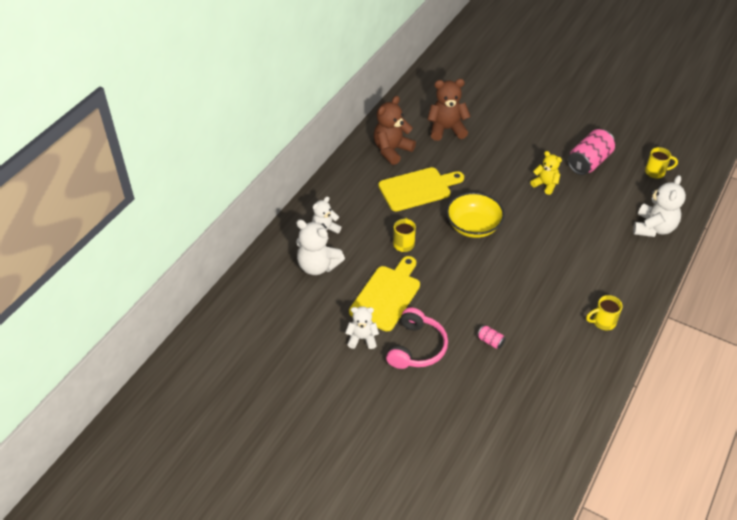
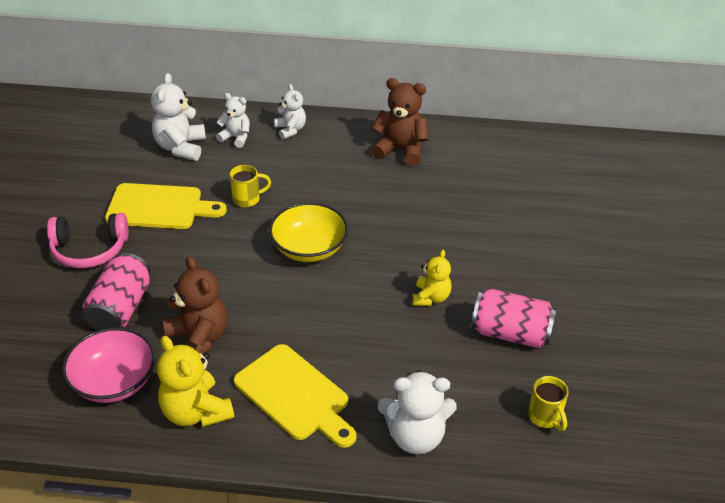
camera: 65 degrees right, 5 degrees down
(362, 338) = (88, 206): white teddy bear -> white teddy bear (290, 130)
(418, 188) = (347, 186): yellow cutting board -> yellow cutting board (295, 395)
(446, 129) = (473, 183): brown teddy bear -> brown teddy bear (198, 339)
(490, 341) = (121, 308): pink can -> pink can, size x2.29
(561, 359) = (114, 381): none -> pink bowl
(603, 322) = (196, 412): yellow mug -> yellow teddy bear

